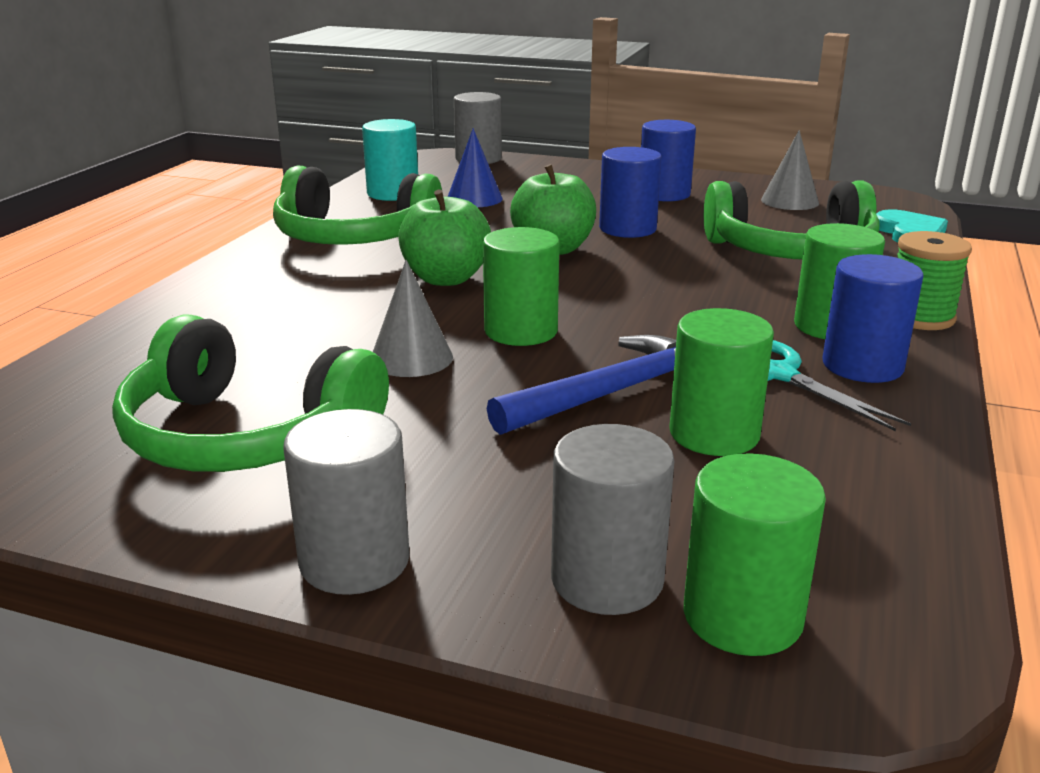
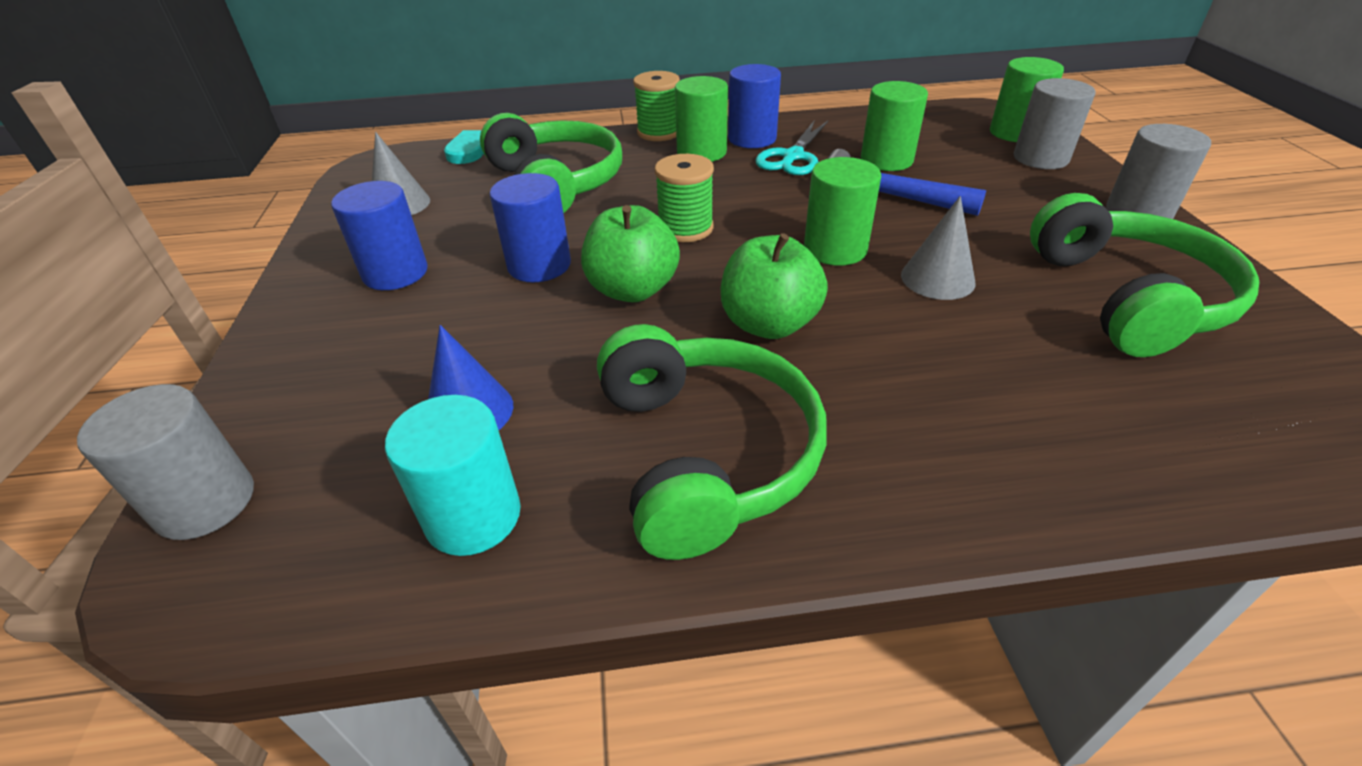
camera: 115 degrees left, 15 degrees up
(636, 282) = (685, 228): none -> green spool

